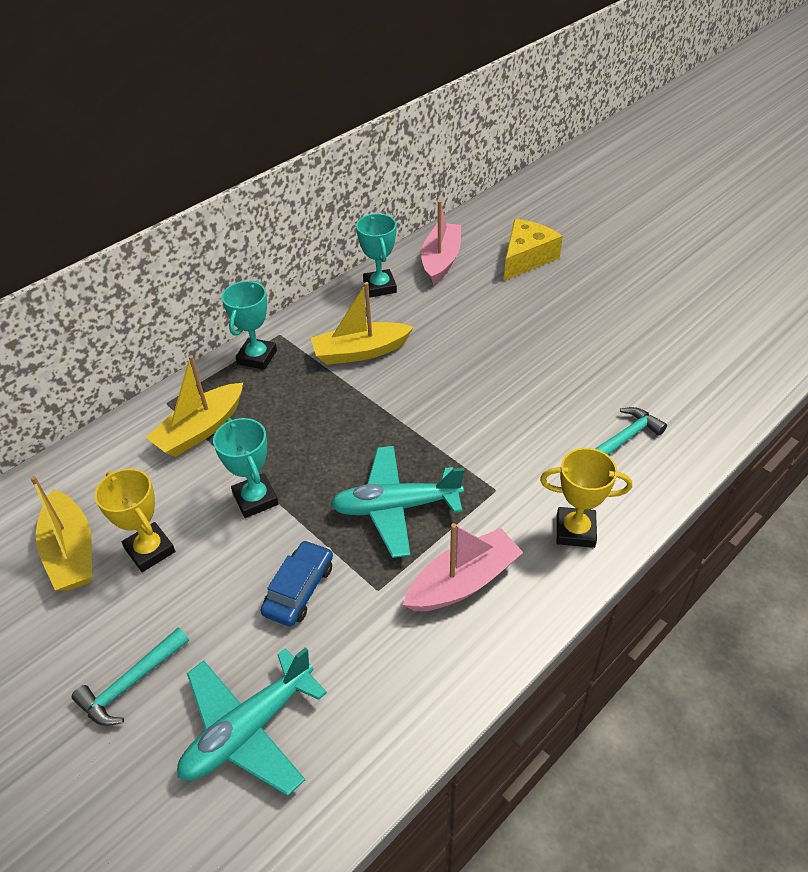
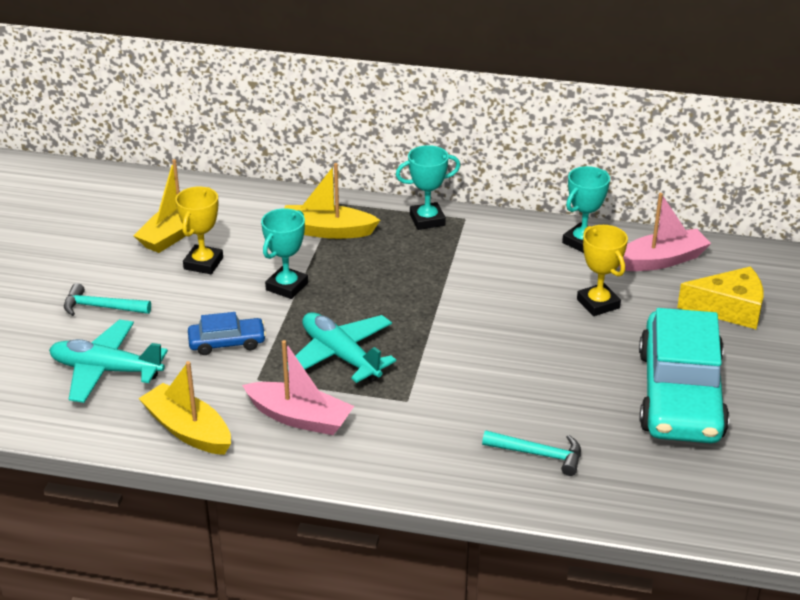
camera: 55 degrees right, 10 degrees down
(360, 352) = (489, 267): yellow boat -> yellow boat (188, 430)
(575, 531) = (403, 460): yellow trophy -> yellow trophy (598, 303)
(605, 328) = (680, 394): none -> turquoise car

